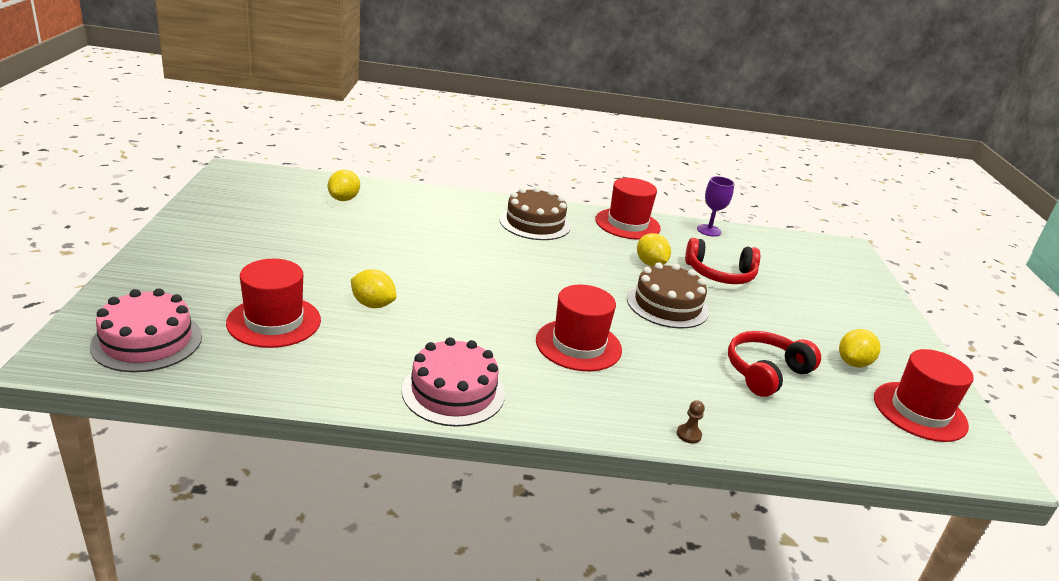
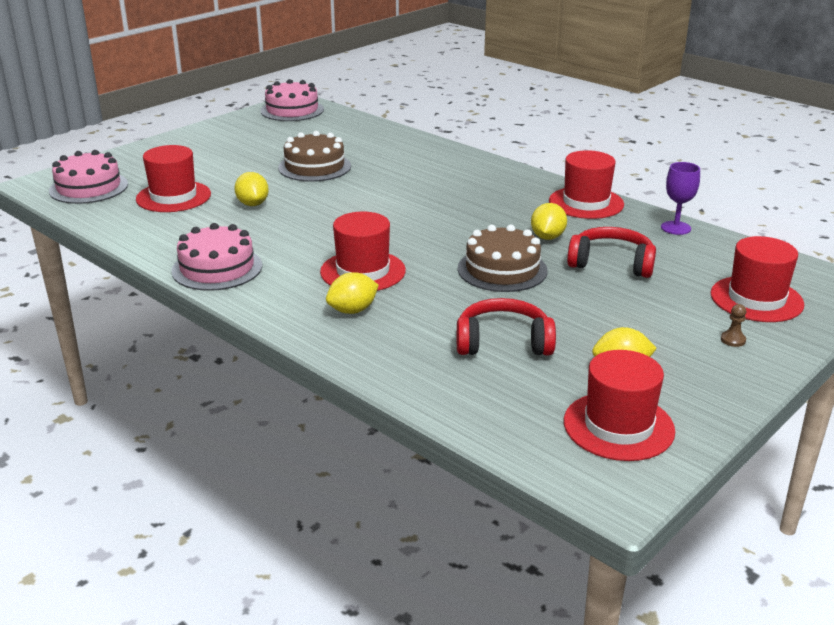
camera: 45 degrees right, 0 degrees up
(244, 182) = (292, 110): none -> pink cake
(344, 199) = (348, 134): yellow lemon -> yellow lemon (352, 310)
(535, 223) = (487, 182): brown cake -> brown cake (314, 167)
(689, 434) = (343, 352): brown pawn -> brown pawn (733, 340)
(720, 274) = (611, 263): red headphones -> red headphones turned 150 degrees clockwise
(829, 275) = (756, 299): none -> red hat

